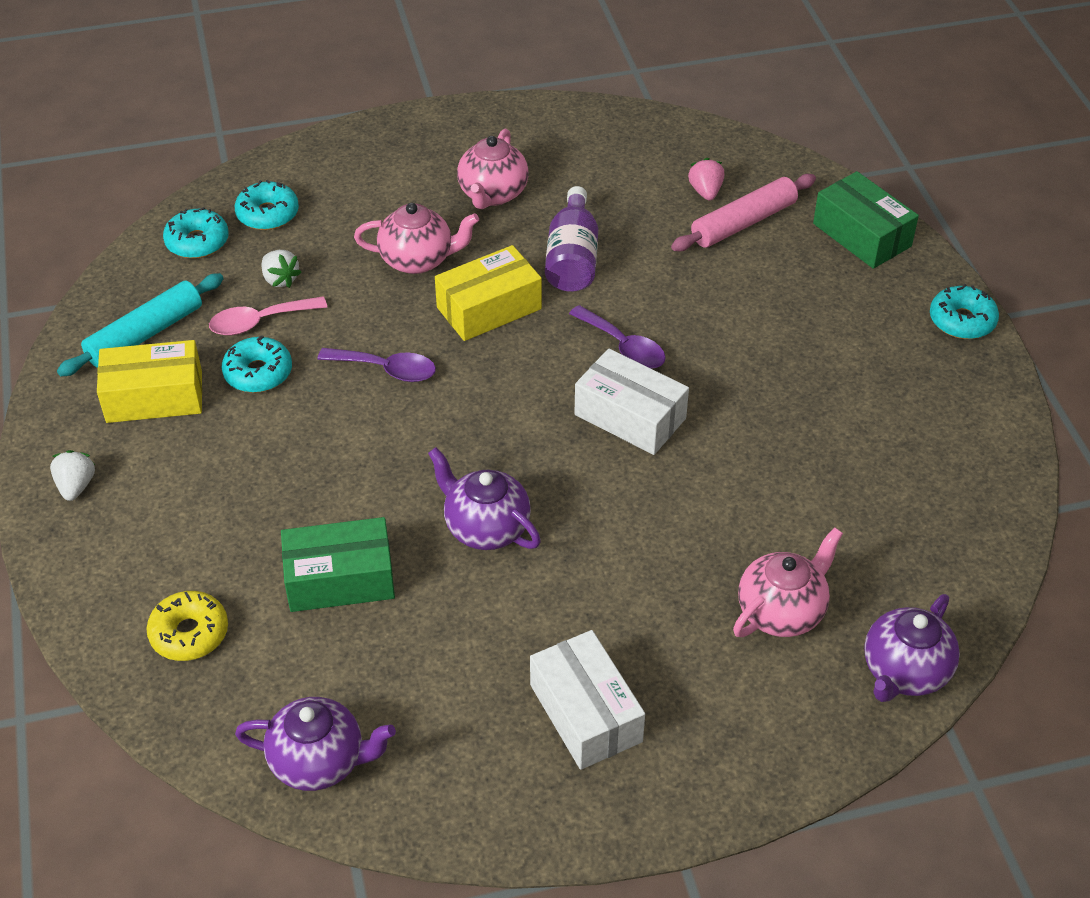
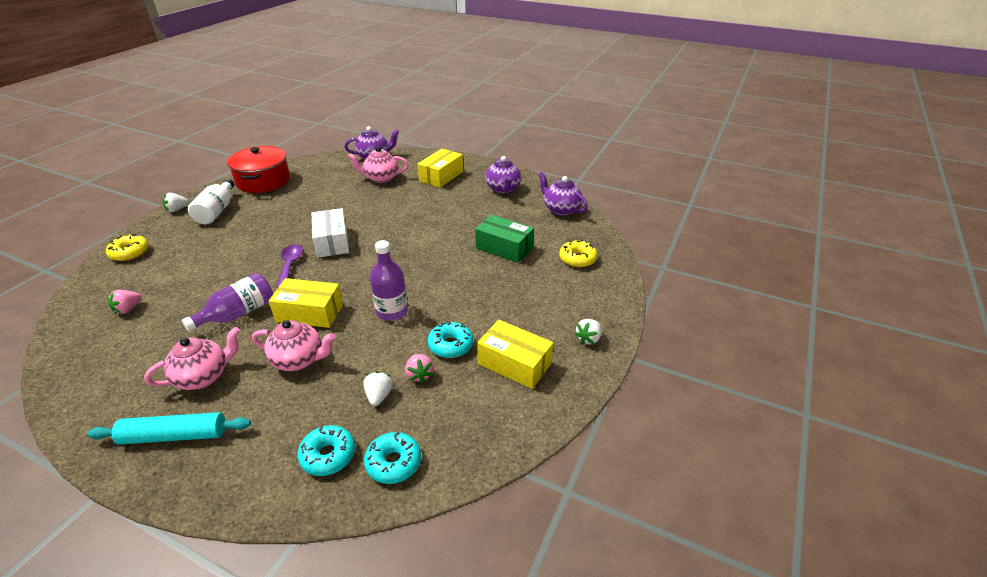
camera: 140 degrees left, 10 degrees down
(145, 334) = (488, 407): turquoise rolling pin -> turquoise rolling pin (174, 436)
(259, 322) = (419, 375): pink spoon -> pink strawberry
(386, 369) = (392, 311): purple spoon -> purple bottle
(418, 260) = (299, 360): pink teapot -> pink teapot turned 150 degrees clockwise
(485, 527) = (434, 237): purple teapot -> purple teapot (503, 189)
(585, 713) = (468, 185): white box -> none
(675, 704) = (441, 176): none -> yellow box
(743, 223) = (150, 285): pink rolling pin -> none
(861, 235) = (129, 253): green box -> yellow donut
(901, 355) = (217, 211): none -> white bottle
(962, 321) = (177, 209): turquoise donut -> white strawberry
(967, 457) = (263, 181): none -> red pot

